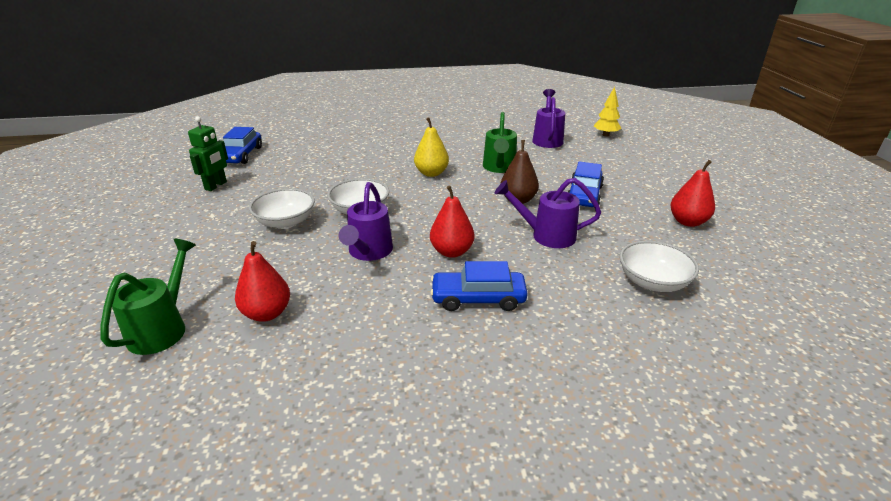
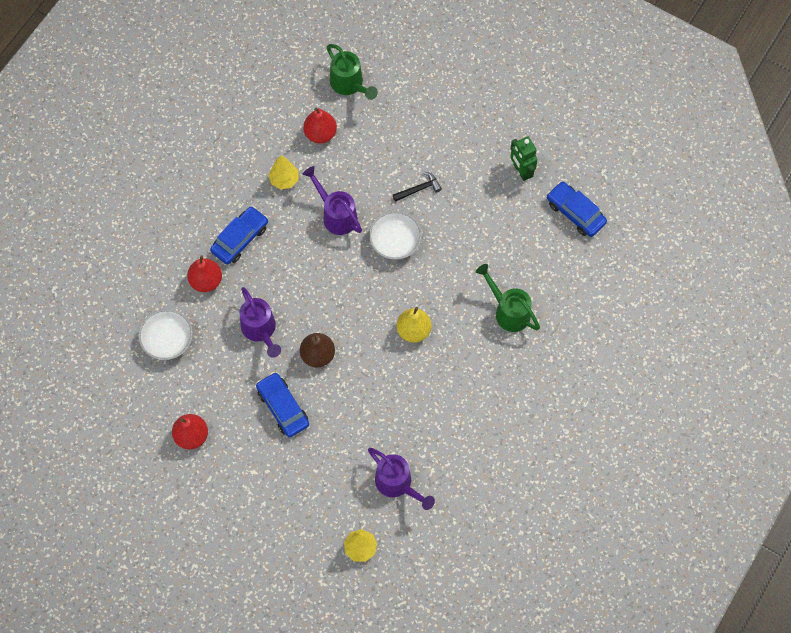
camera: 130 degrees right, 35 degrees up
(285, 222) = (419, 189): white bowl -> black hammer
(363, 307) = (284, 180): none -> yellow tree
(451, 252) = (294, 260): red pear -> red pear (206, 281)
(499, 168) = (378, 389): green watering can -> green watering can (508, 311)
(546, 235) = (260, 330): purple watering can -> purple watering can turned 105 degrees clockwise

